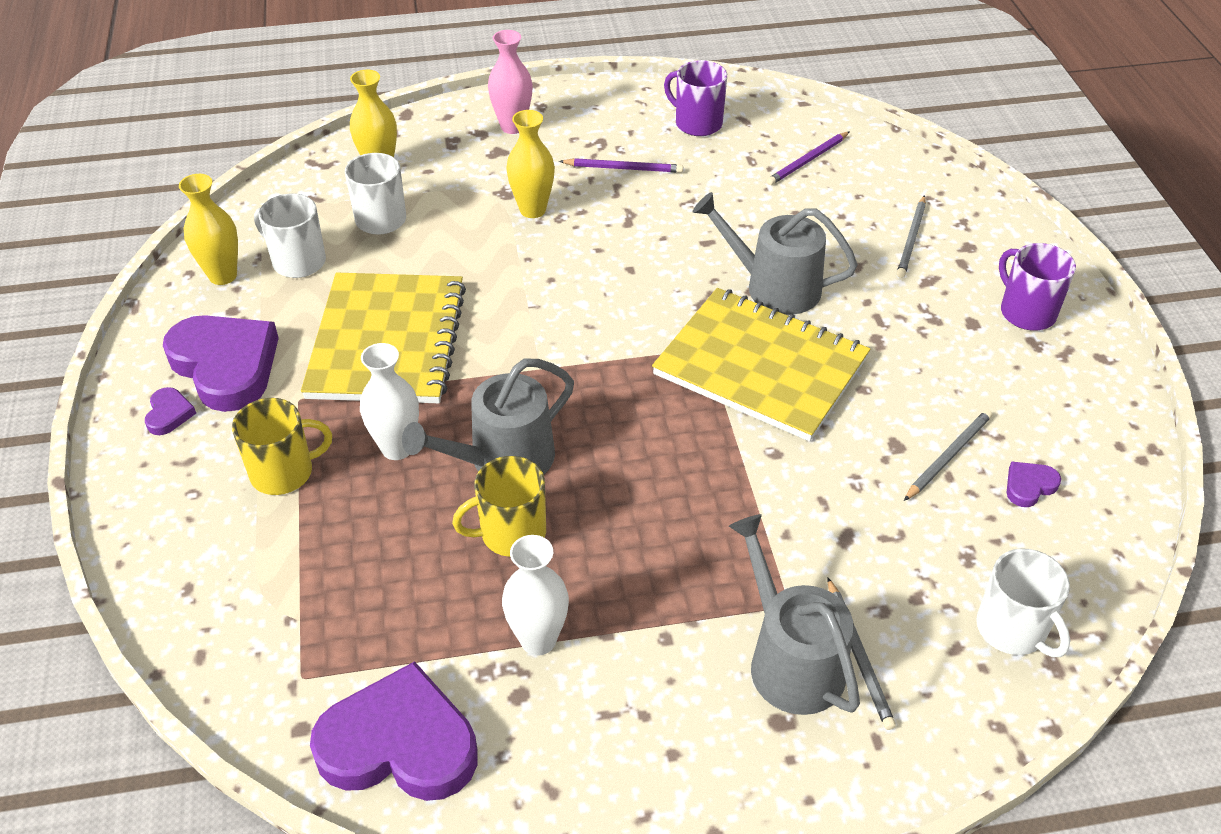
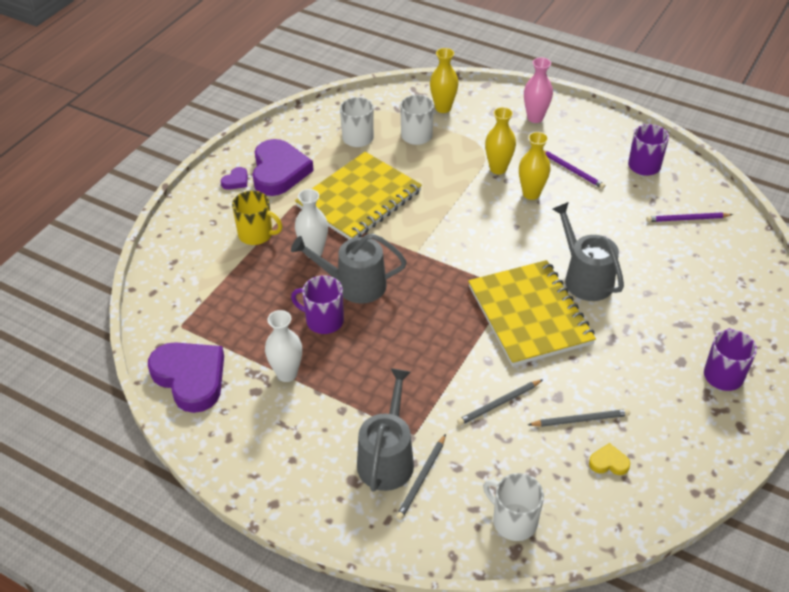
camera: 40 degrees right, 0 degrees up
(223, 275) = (318, 127): yellow vase -> yellow vase (531, 194)
(511, 533) = (323, 320): yellow mug -> purple mug
(911, 239) = (699, 296): grey pencil -> grey pencil (499, 404)
(1012, 629) = (513, 521): white mug -> white mug turned 120 degrees clockwise
(1029, 486) = (608, 462): purple heart -> yellow heart

